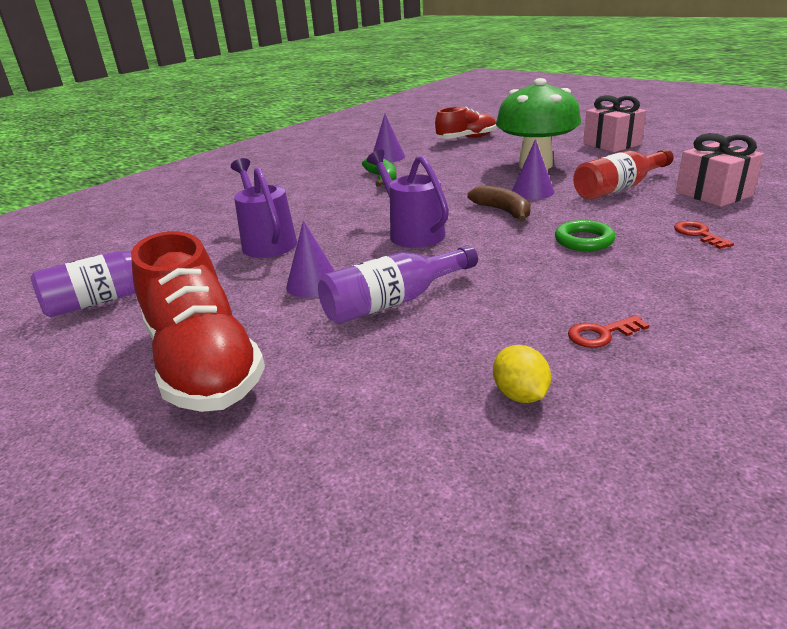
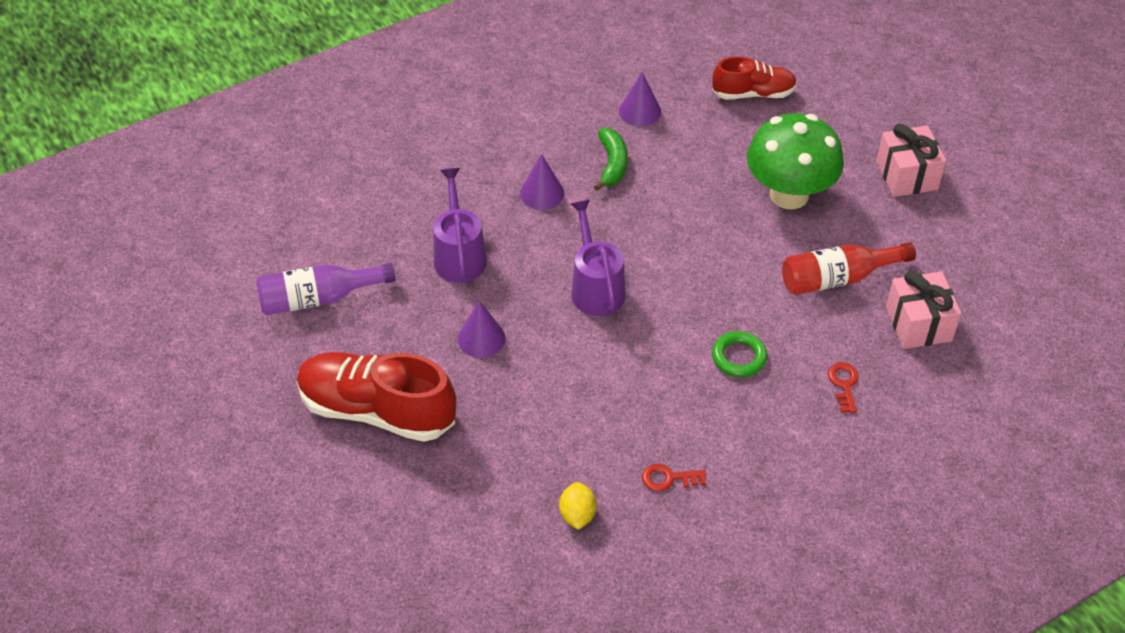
camera: 15 degrees right, 20 degrees up
(204, 364) = (377, 411): red shoe -> red shoe turned 120 degrees clockwise
(393, 301) = (537, 386): purple bottle -> none
(503, 211) = (698, 280): brown banana -> none
(532, 192) = (749, 252): purple cone -> purple cone (542, 193)

